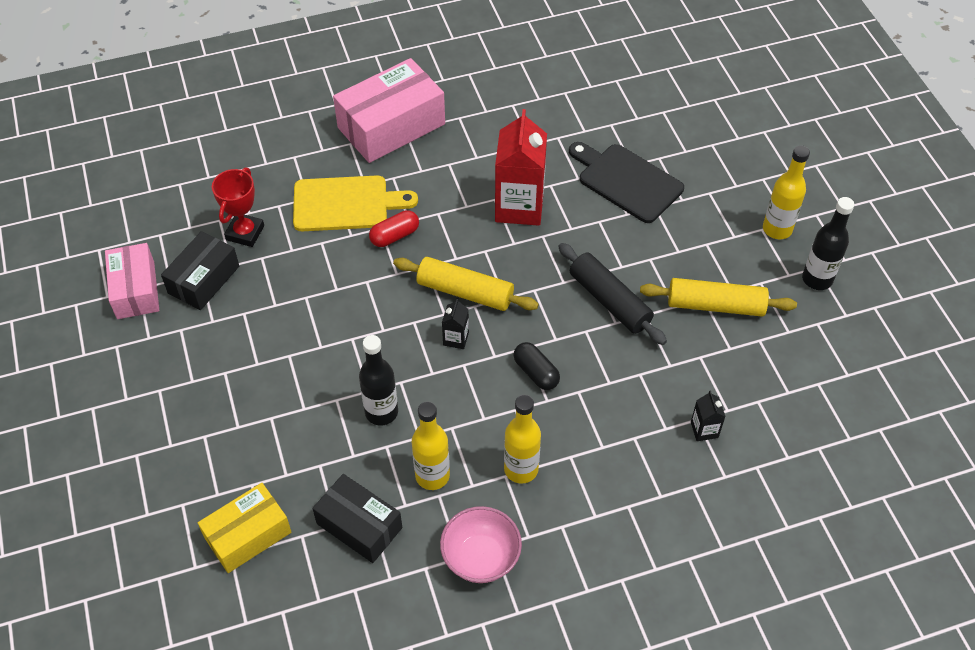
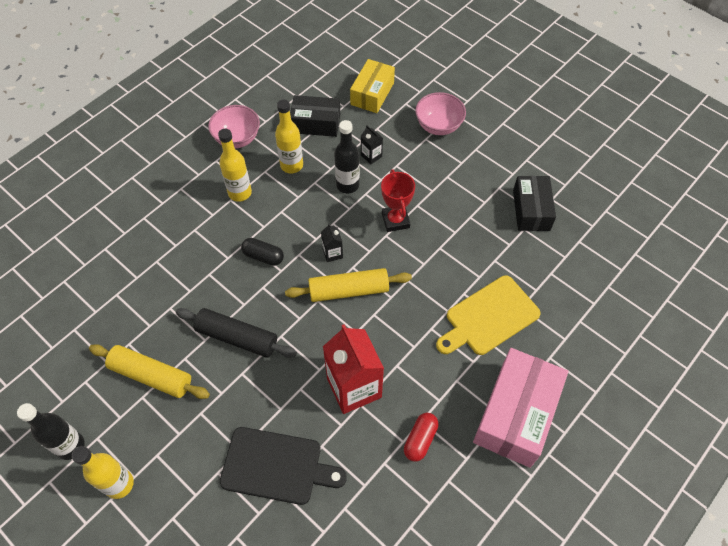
camera: 150 degrees right, 5 degrees up
(136, 290) = (565, 182): pink box -> none
(206, 436) = (438, 126): none -> pink bowl
(245, 233) = (538, 256): red trophy -> red trophy (395, 220)
(394, 236) = (431, 309): red capsule -> red capsule (420, 440)
(704, 430) = (128, 272): black carton -> black carton (371, 156)
(715, 305) = (151, 375): yellow rolling pin -> yellow rolling pin turned 45 degrees clockwise

